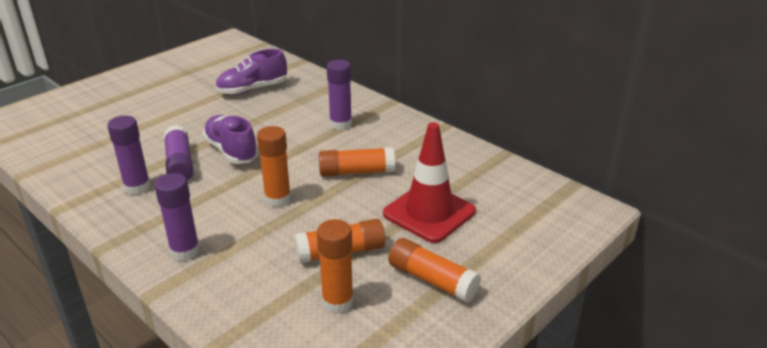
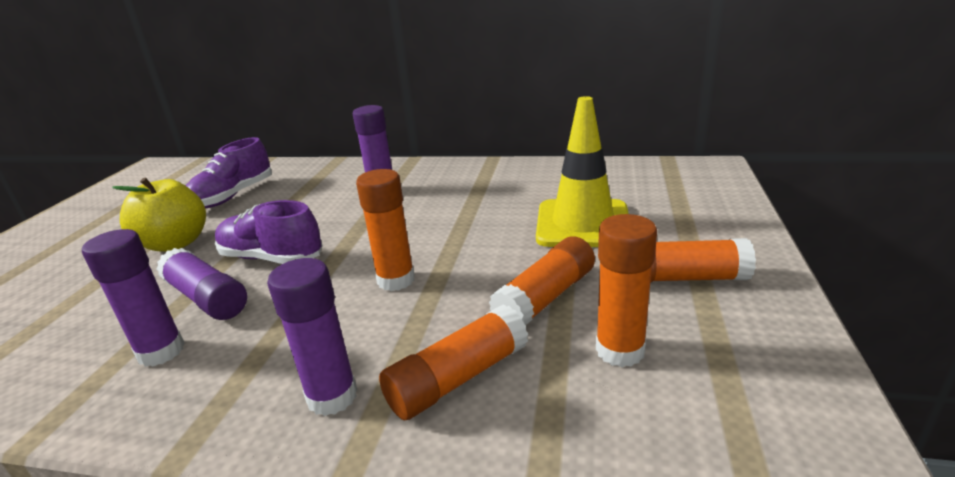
camera: 30 degrees left, 5 degrees down
(194, 116) = (175, 244): none -> yellow apple
(356, 172) = (456, 221): orange glue stick -> orange glue stick (458, 378)
(429, 212) = (582, 224): red traffic cone -> yellow traffic cone

